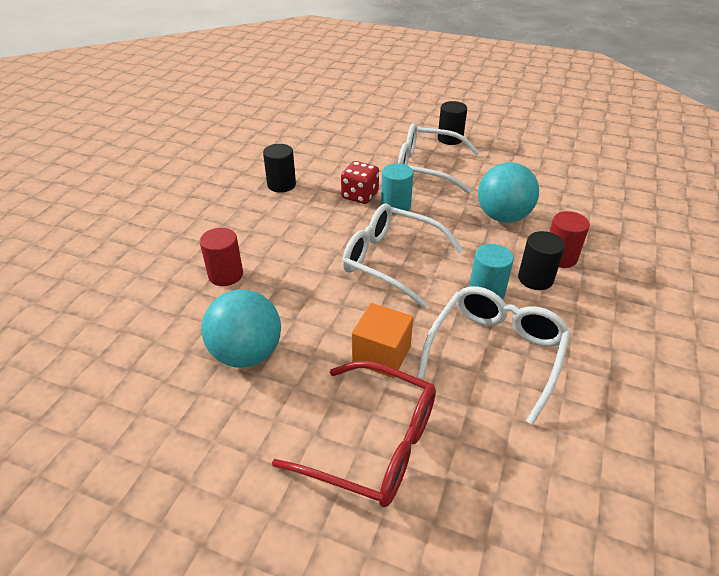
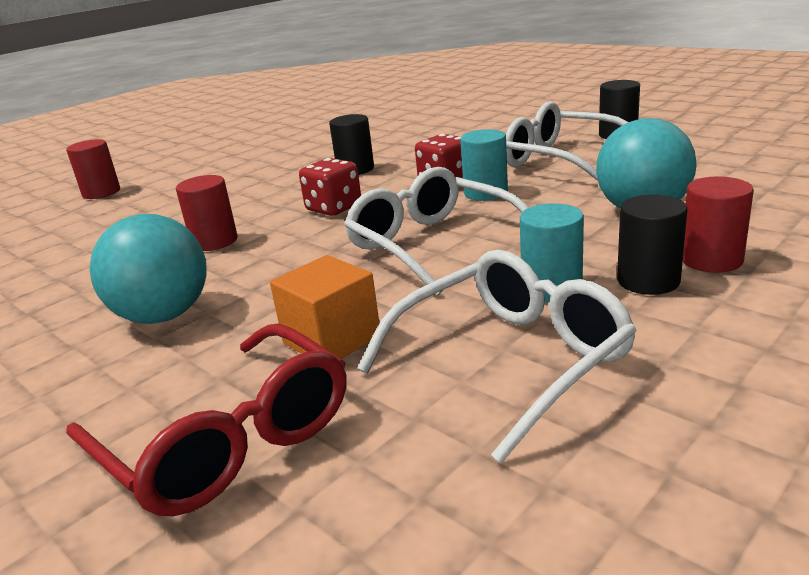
camera: 25 degrees right, 15 degrees down
(68, 226) = (101, 192): none -> red cylinder
(295, 230) = (334, 208): none -> red dice

